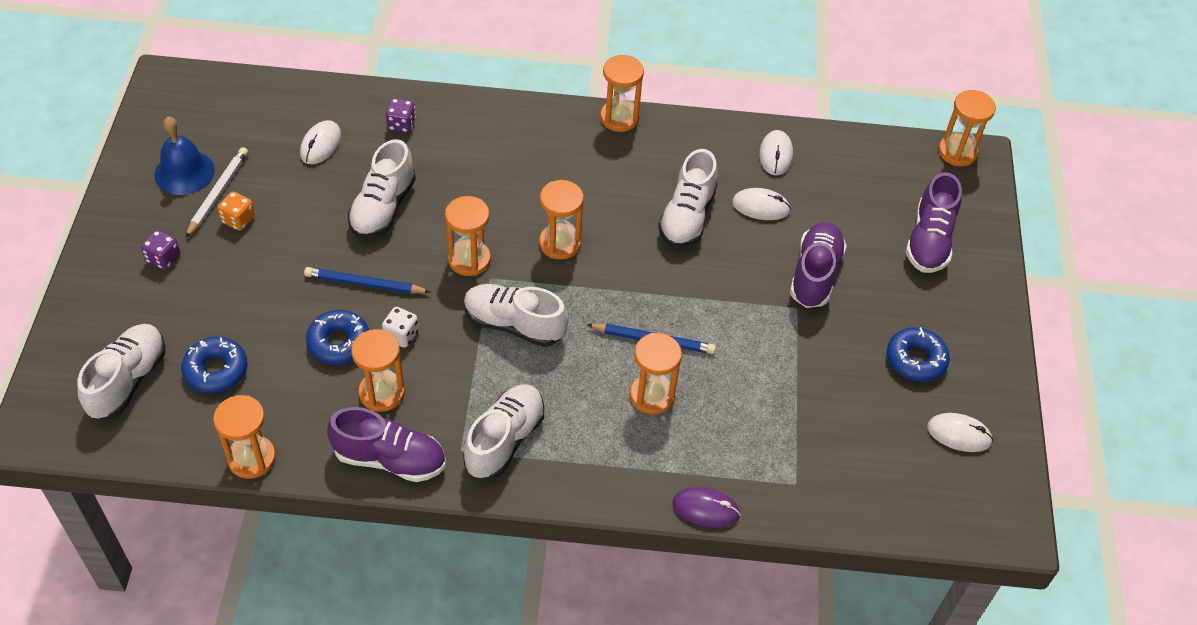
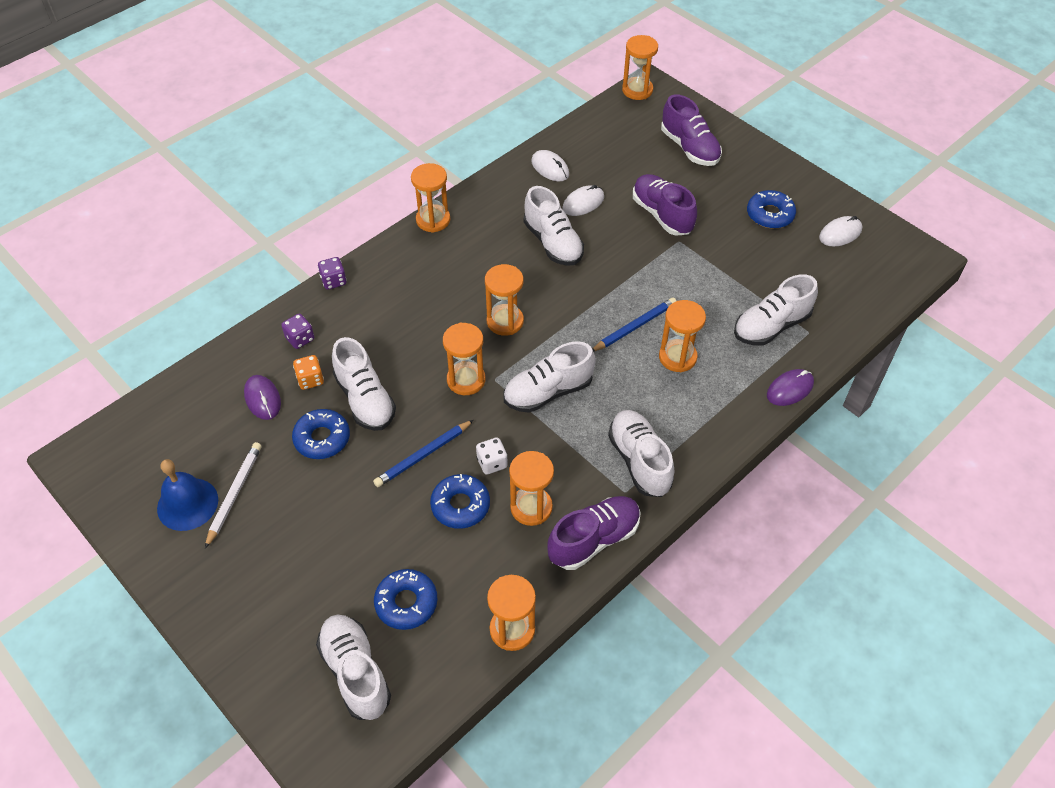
camera: 45 degrees left, 0 degrees up
(163, 258) = (259, 572): purple dice -> purple dice (333, 281)
(218, 193) = (235, 494): white pencil -> white pencil turned 45 degrees clockwise
(238, 219) = (276, 497): orange dice -> orange dice (310, 380)
(319, 208) = (322, 438): none -> blue donut
(321, 144) = (262, 399): white mouse -> purple mouse
(769, 447) = (771, 326): none -> white shoe

